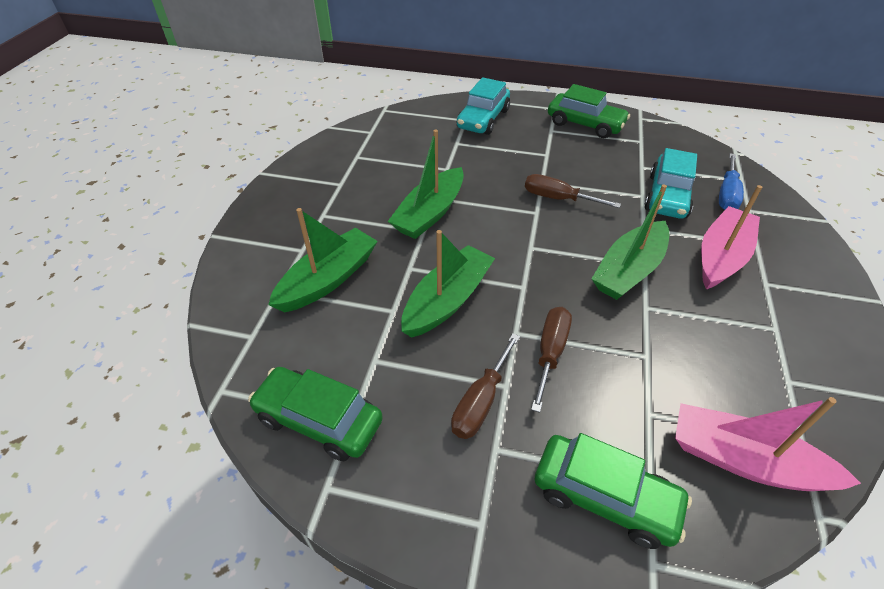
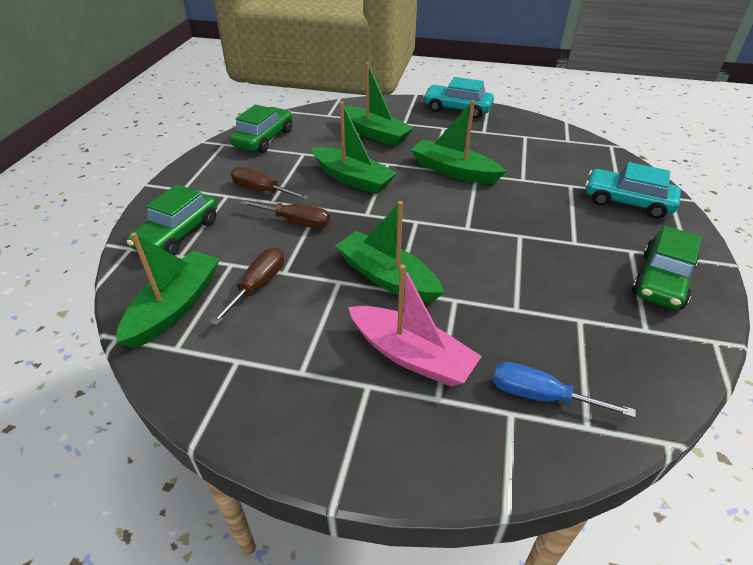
camera: 90 degrees right, 5 degrees down
(558, 198) = (492, 243): brown screwdriver -> brown screwdriver (258, 285)
(667, 196) = (519, 331): turquoise car -> turquoise car (457, 109)
(744, 460) = (175, 307): pink boat -> green boat

